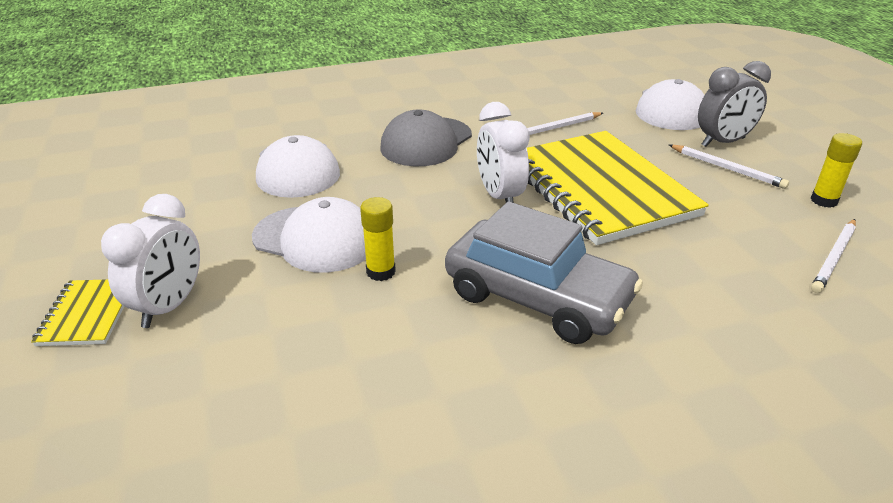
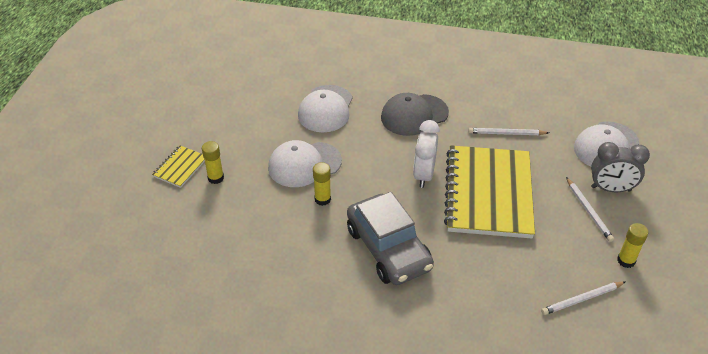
camera: 30 degrees right, 10 degrees up
(169, 306) = (216, 178): white clock -> yellow glue stick
(315, 239) = (304, 164): white cap -> white cap turned 105 degrees clockwise

